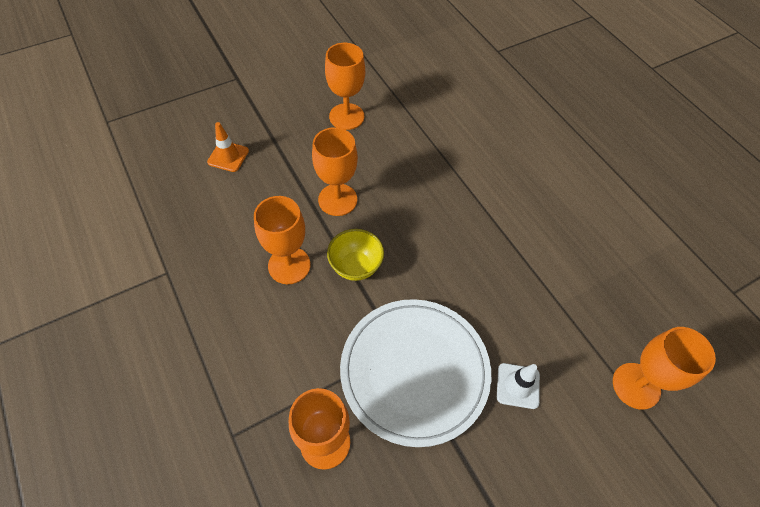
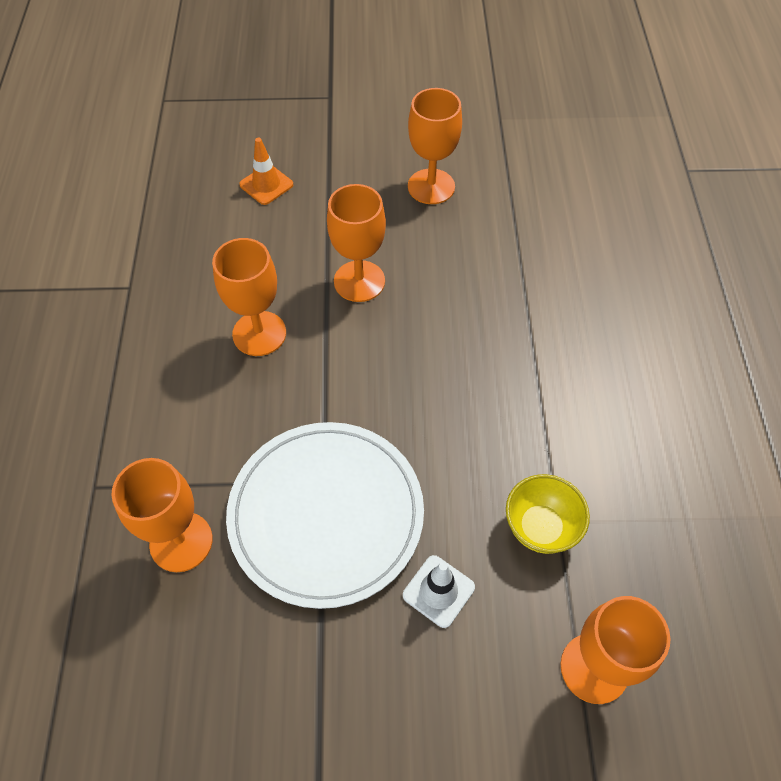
camera: 30 degrees right, 0 degrees up
(355, 266) = (332, 366): yellow bowl -> yellow bowl (540, 527)

